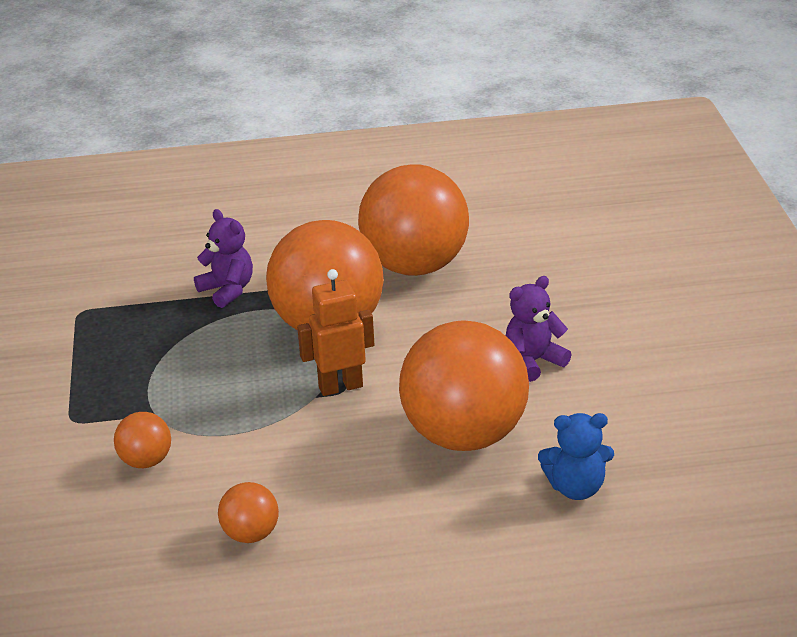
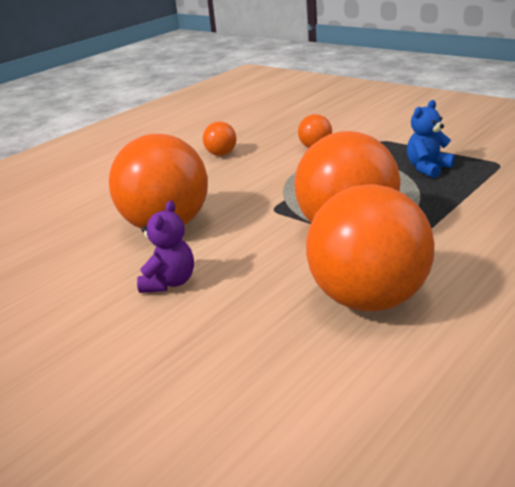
camera: 140 degrees right, 5 degrees down
(227, 290) = (454, 212): purple teddy bear -> none
(340, 387) = (278, 209): orange robot -> none
(576, 488) = (69, 236): blue teddy bear -> blue teddy bear (428, 168)

